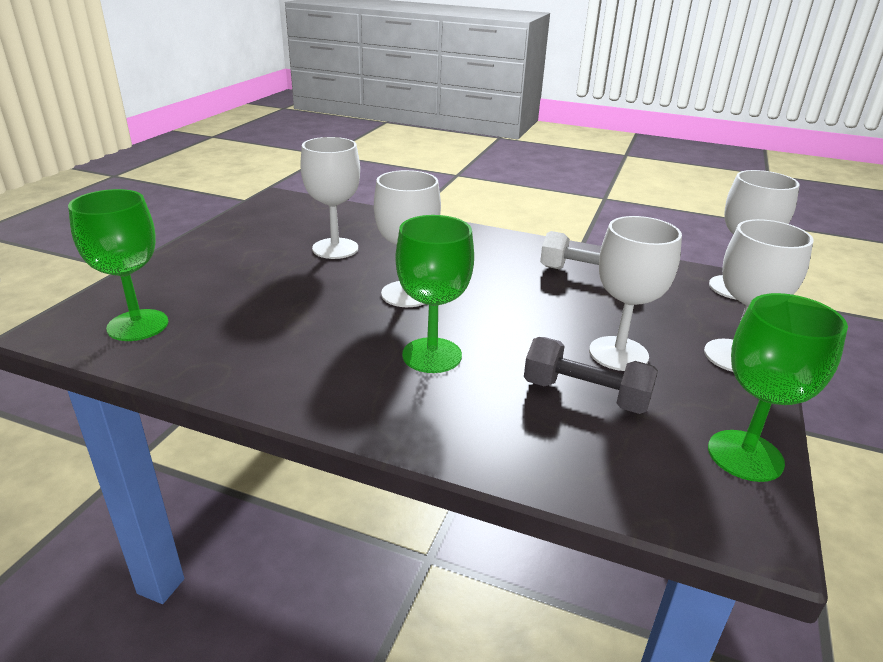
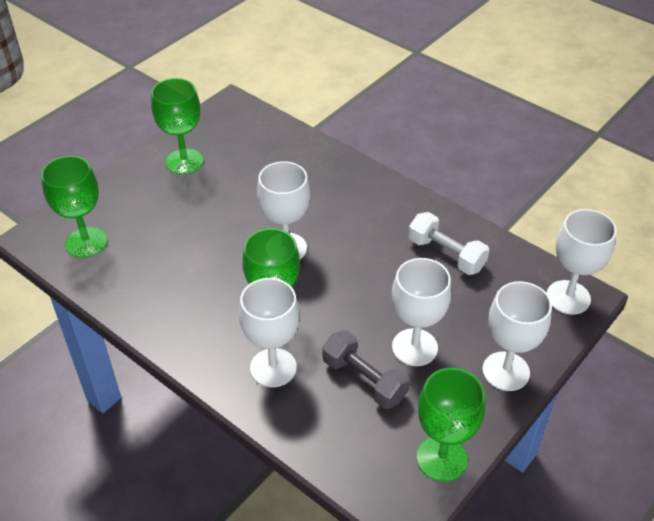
camera: 20 degrees right, 15 degrees up
(244, 243) = (184, 161): none -> green goblet
(335, 248) = (253, 181): white goblet -> white goblet (273, 368)

